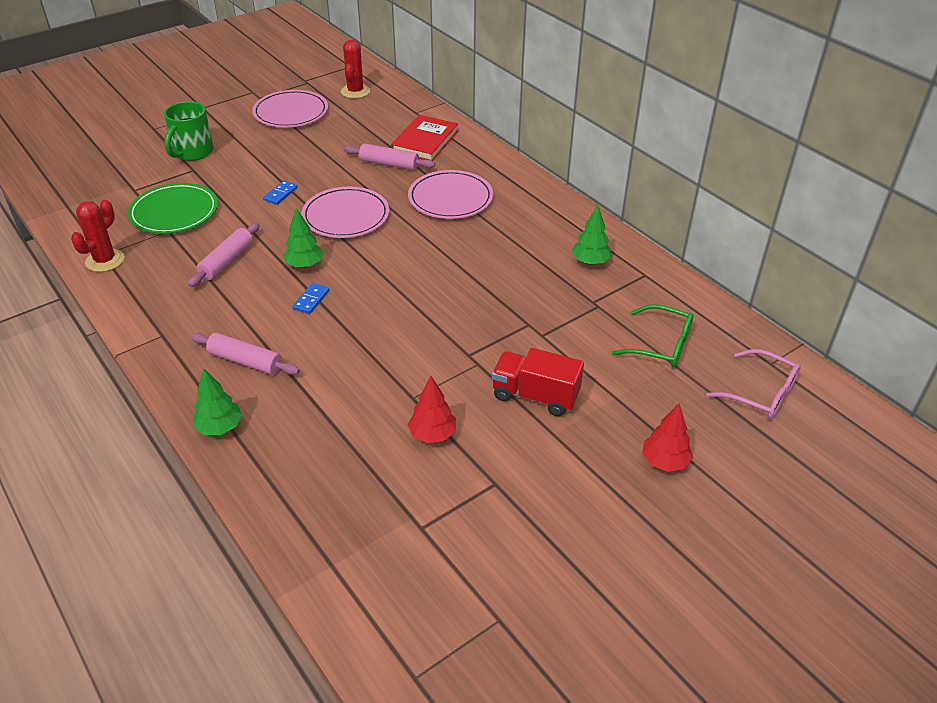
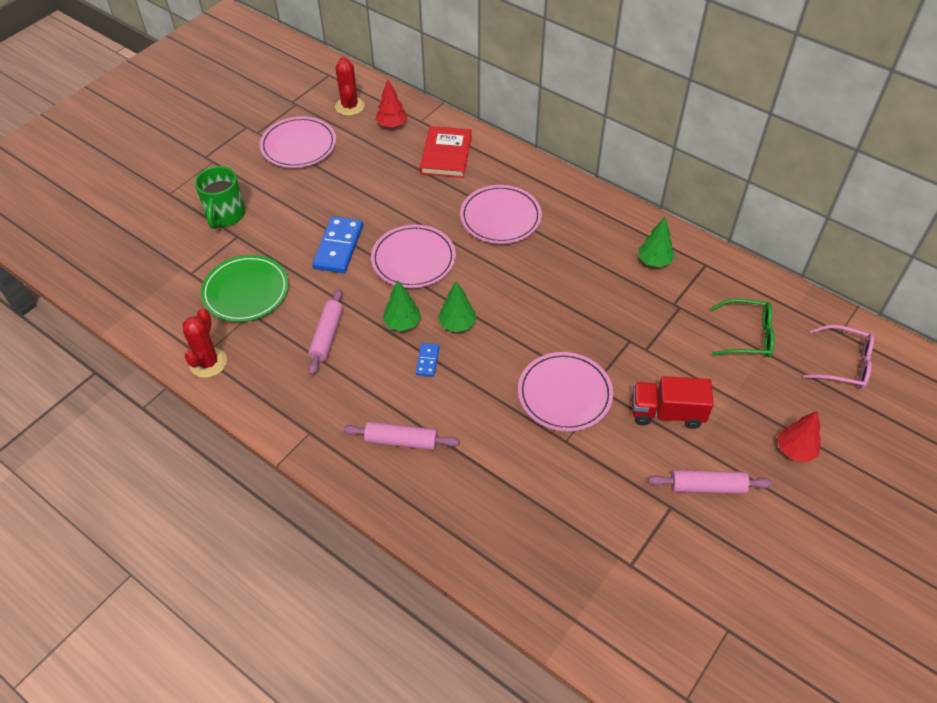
camera: 15 degrees left, 10 degrees up
(220, 427) = (413, 515): green tree -> green tree (457, 324)
(280, 194) = (338, 247): blue domino -> blue domino, size x1.97
(389, 164) = (425, 189): pink rolling pin -> pink rolling pin (707, 487)
(432, 434) = (599, 473): red tree -> red tree (392, 124)
(434, 356) = (564, 394): none -> pink plate

